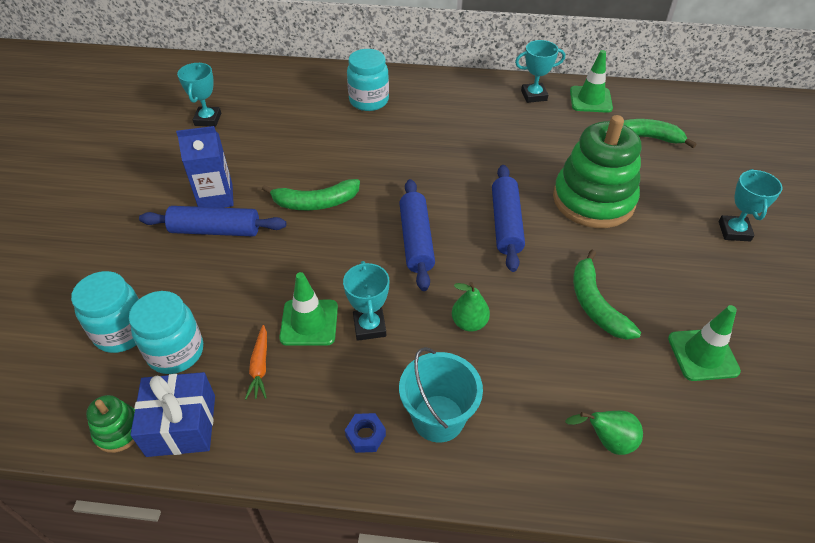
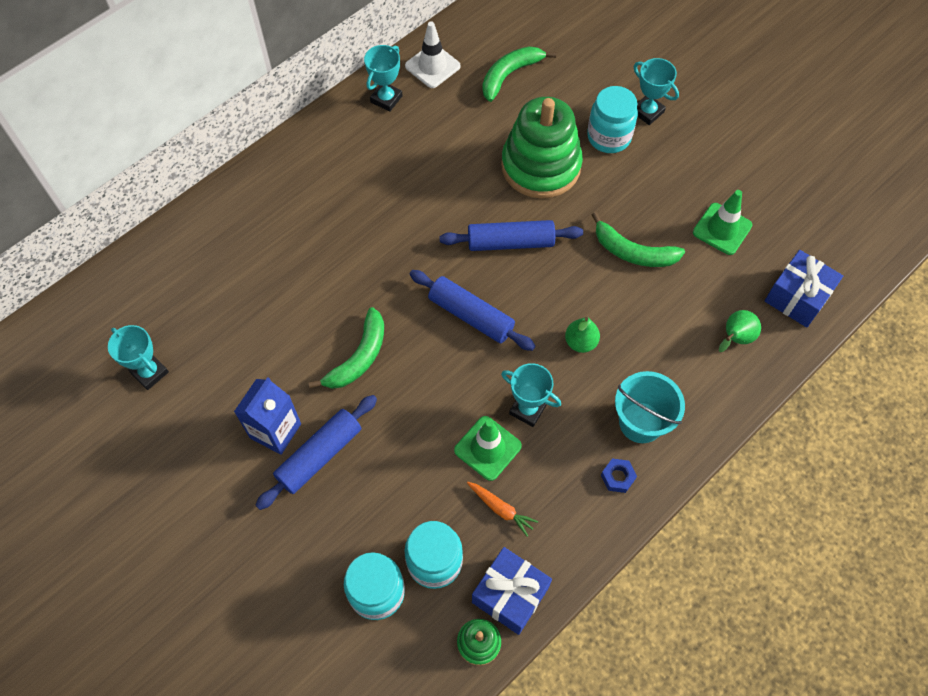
camera: 50 degrees left, 15 degrees up
(369, 101) = (263, 223): turquoise jar -> turquoise jar (609, 137)
(506, 224) = (510, 242): blue rolling pin -> blue rolling pin turned 45 degrees counterclockwise
(590, 100) = (432, 66): green traffic cone -> white traffic cone
(717, 469) = (797, 297): none -> blue gift

